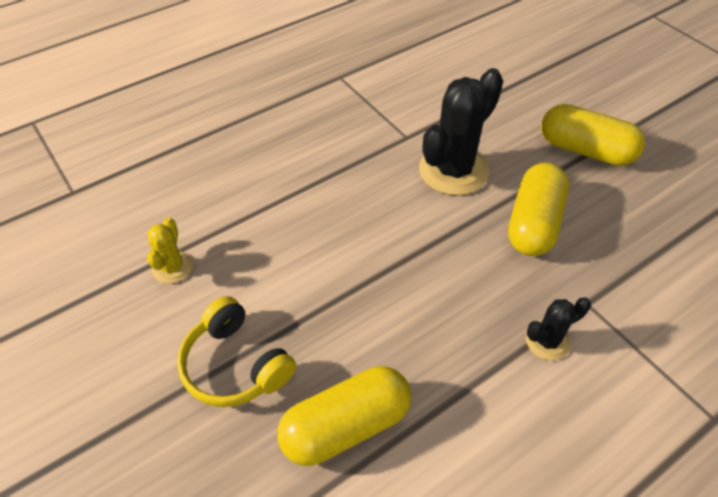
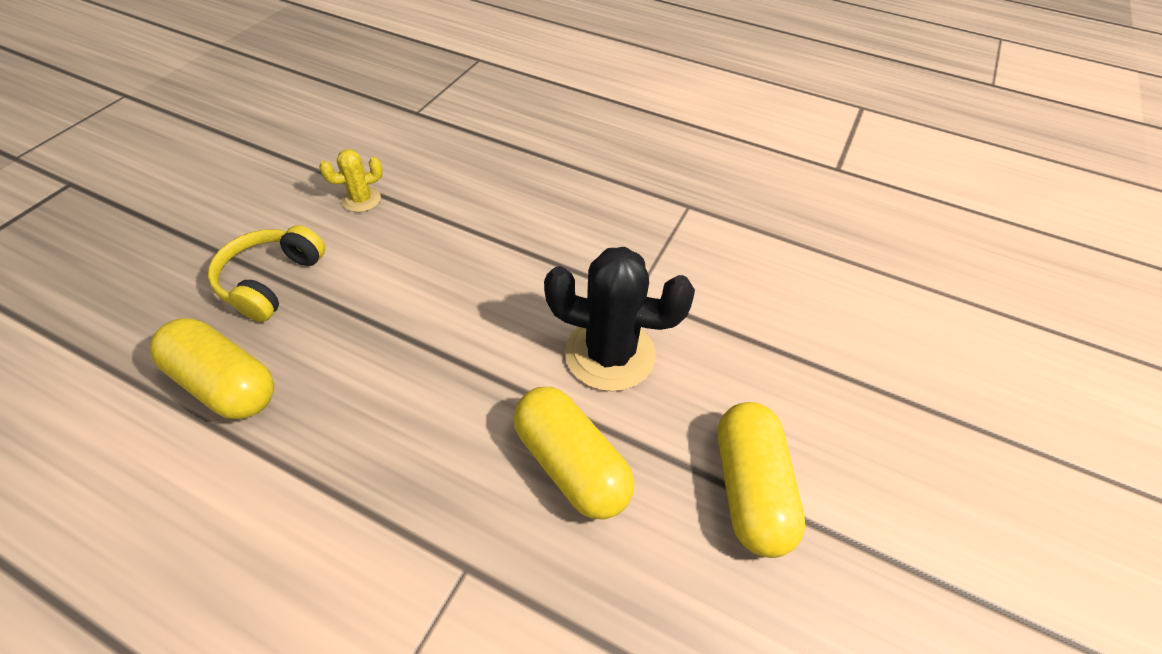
camera: 60 degrees right, 0 degrees up
(533, 223) = (571, 464): yellow capsule -> yellow capsule turned 60 degrees clockwise
(547, 341) = (387, 535): black cactus -> none

